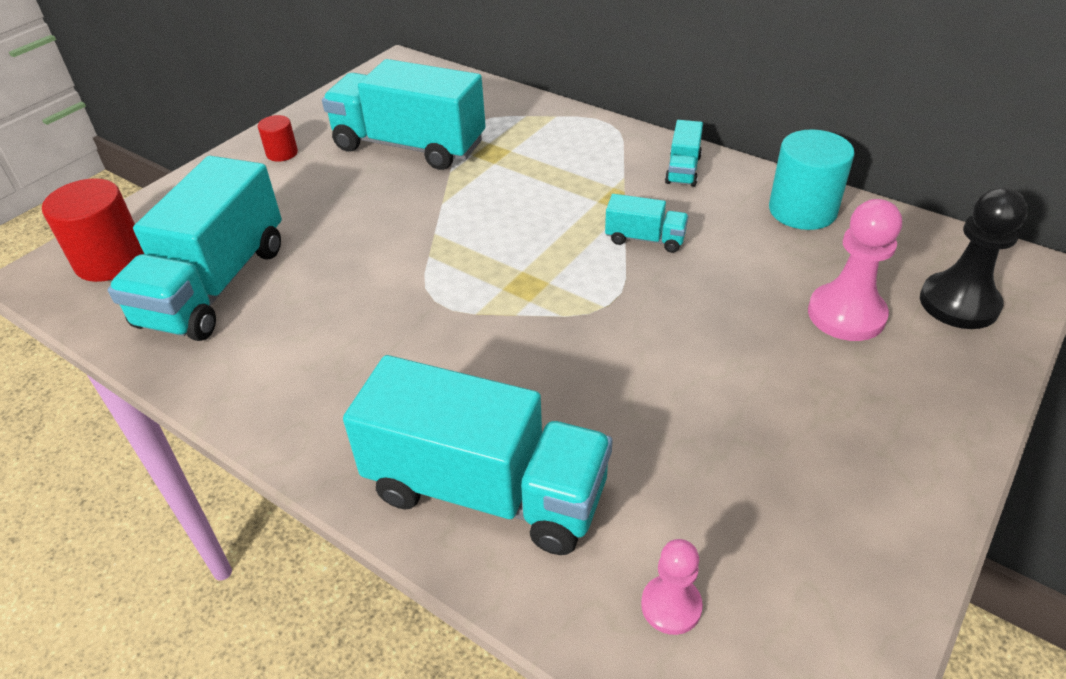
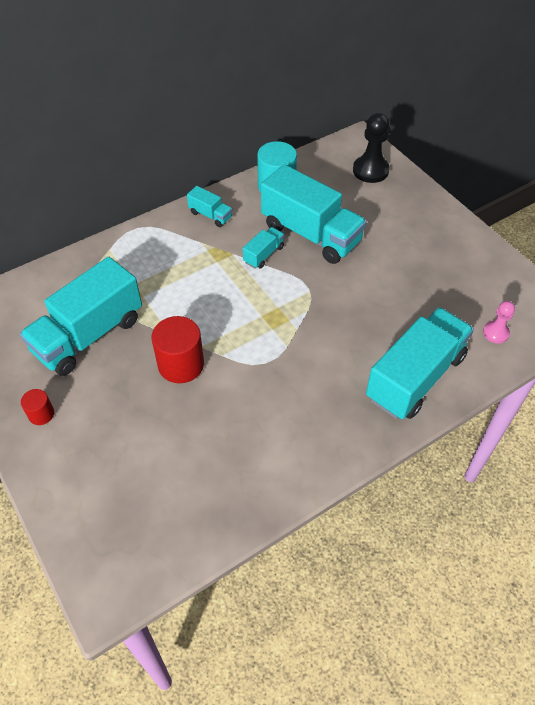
camera: 70 degrees left, 10 degrees up
(111, 260) = (116, 546): red cylinder -> red cylinder (181, 364)
(215, 285) = (186, 478): turquoise truck -> turquoise truck (311, 234)
(846, 314) = (360, 208): pink pawn -> none

